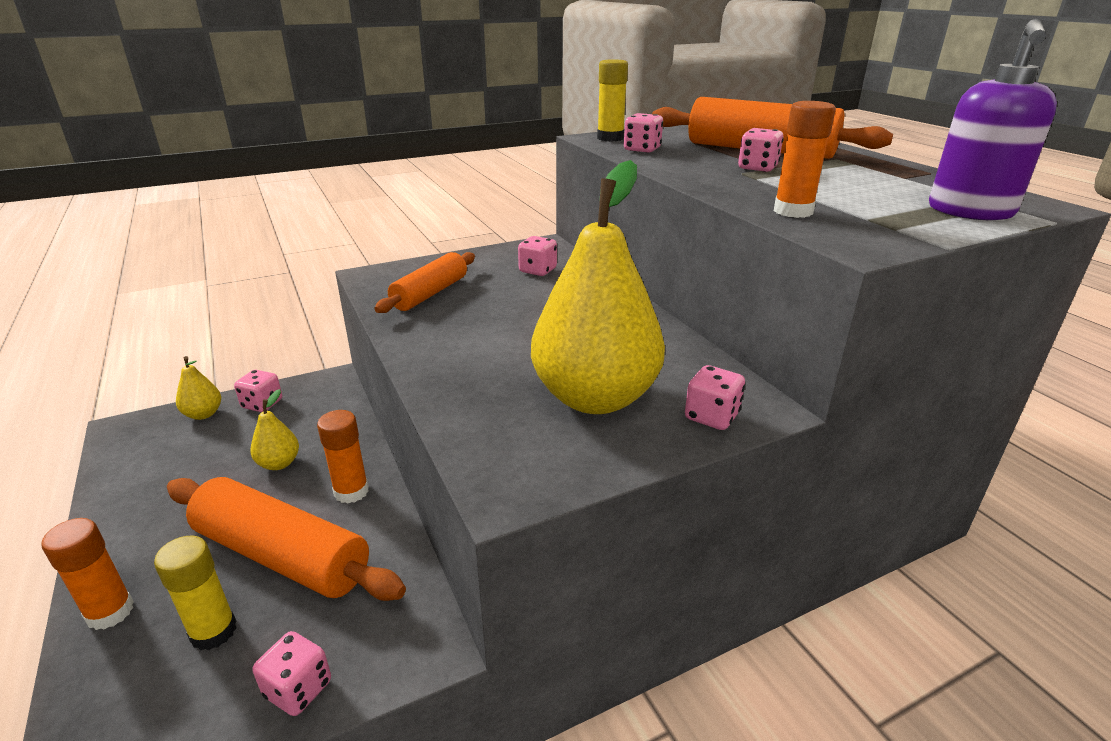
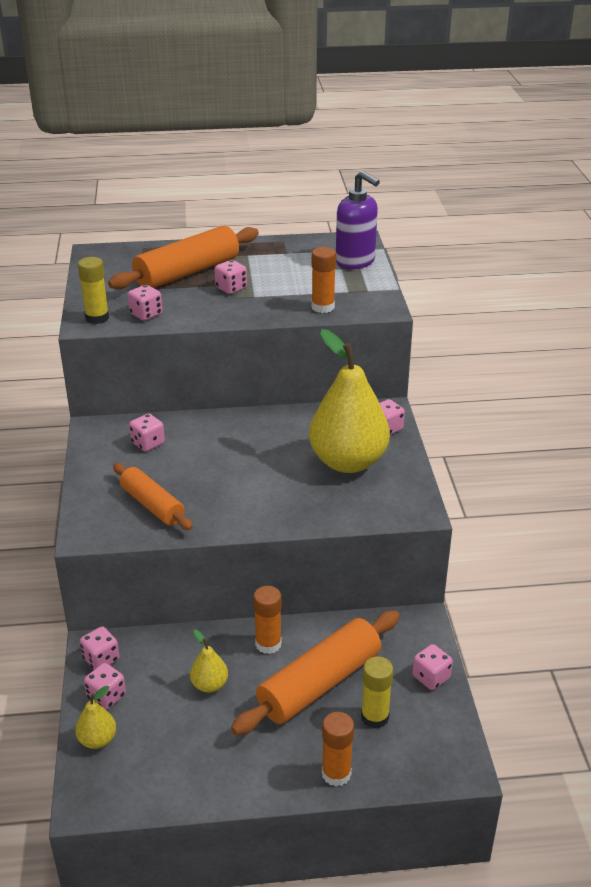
camera: 70 degrees left, 5 degrees up
(314, 388) = (101, 659): none -> pink dice

